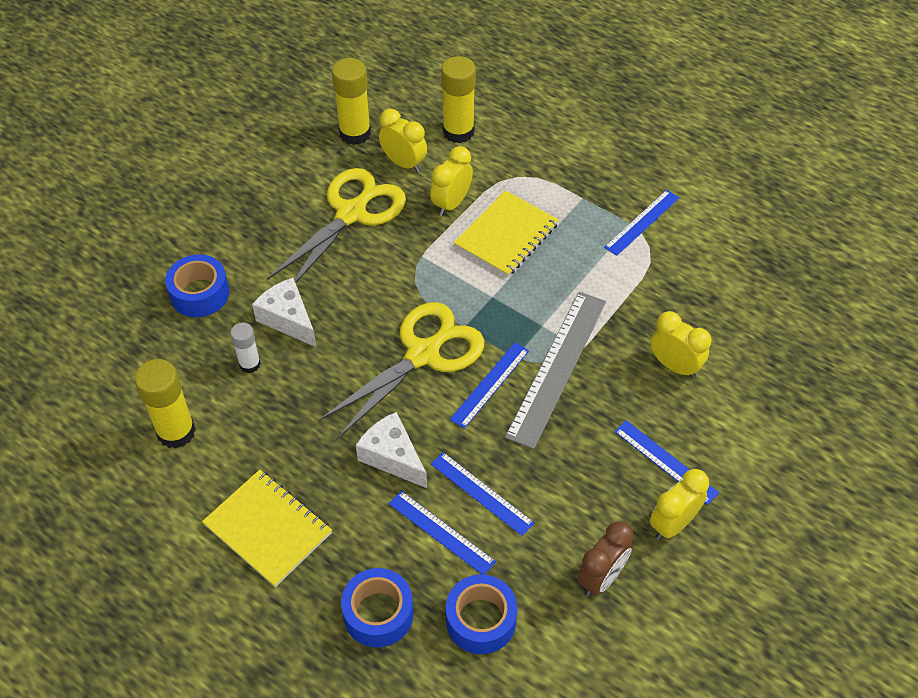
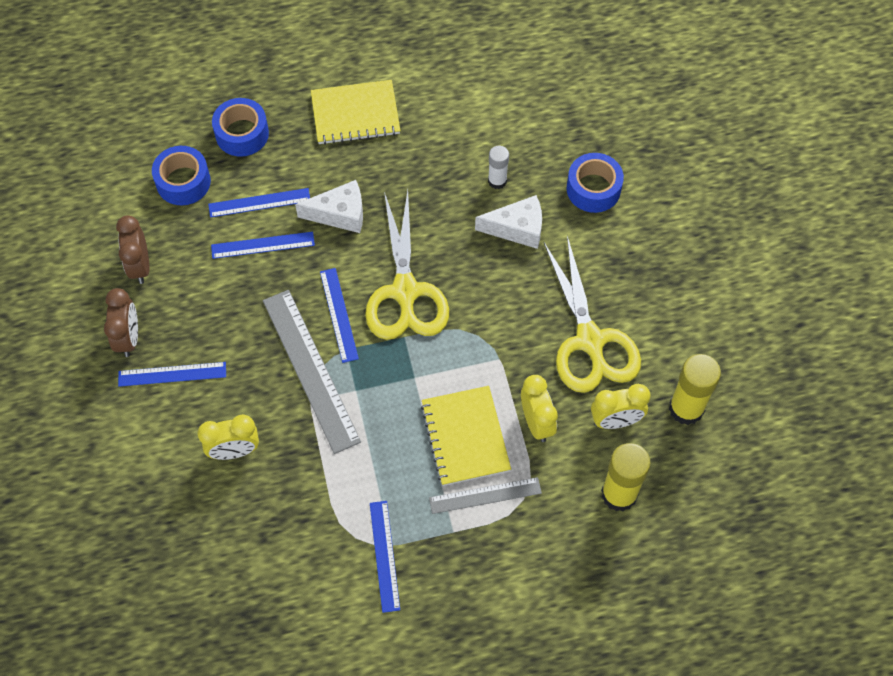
camera: 130 degrees right, 10 degrees up
(176, 432) = (478, 108): yellow glue stick -> none
(537, 197) = (485, 495): none -> grey ruler
(673, 524) = (128, 338): yellow clock -> brown clock

